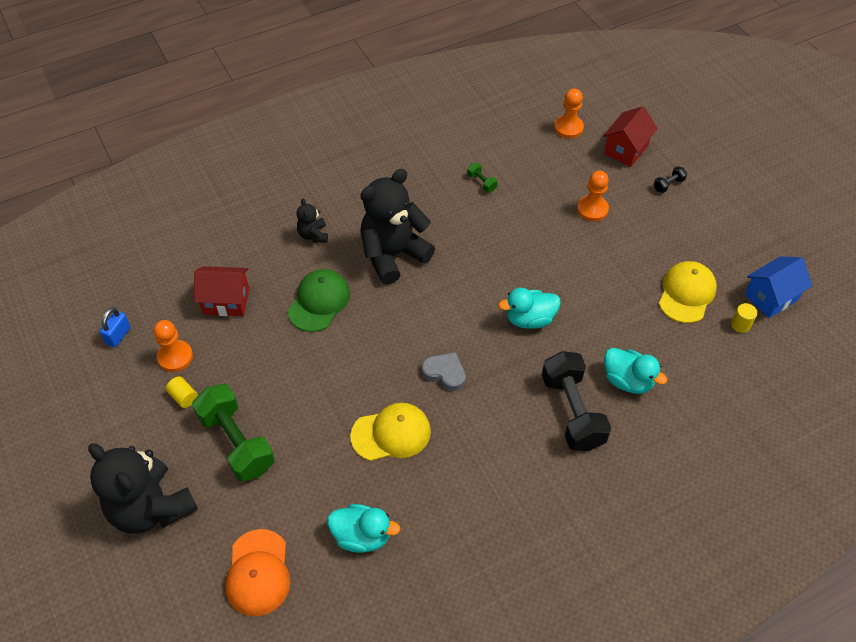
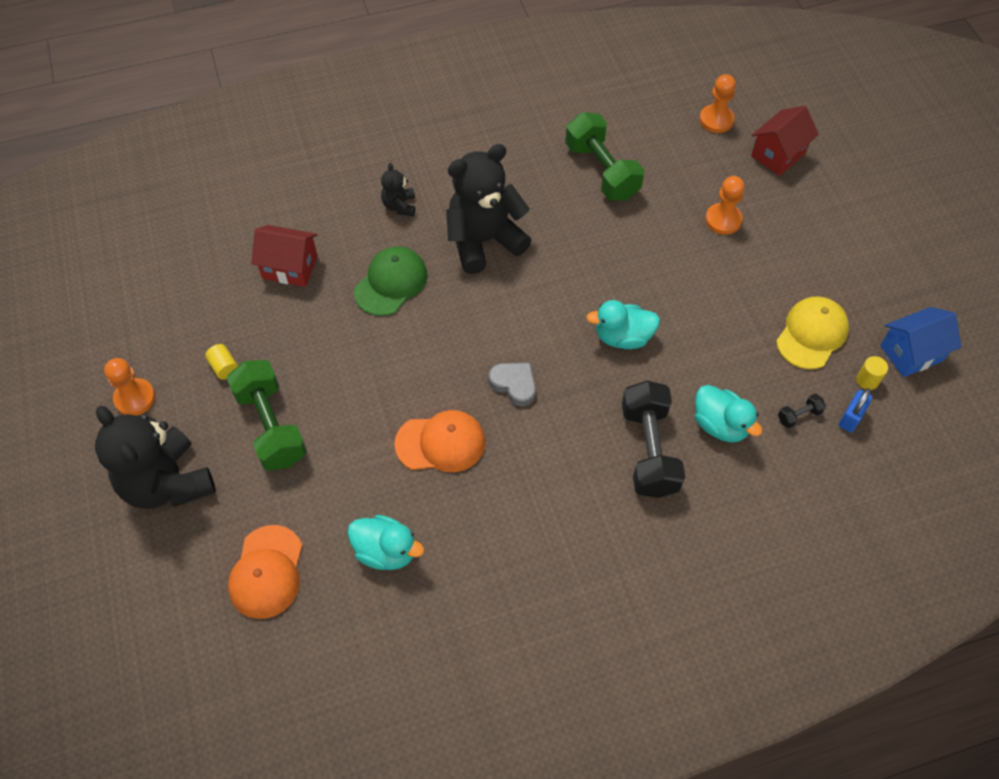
camera: 10 degrees right, 5 degrees up
(118, 335) = (167, 289): blue padlock -> blue padlock (851, 418)
(175, 357) = (223, 321): orange pawn -> orange pawn (135, 398)
(391, 433) = (441, 443): yellow cap -> orange cap
(481, 182) = (601, 171): green dumbbell -> green dumbbell, size x2.41
(668, 185) = (819, 203): black dumbbell -> black dumbbell (799, 415)

